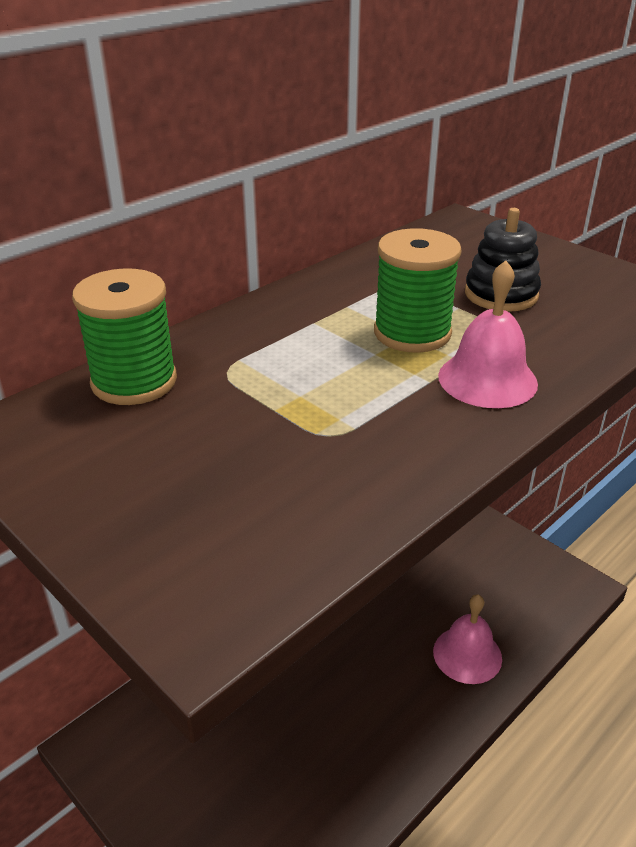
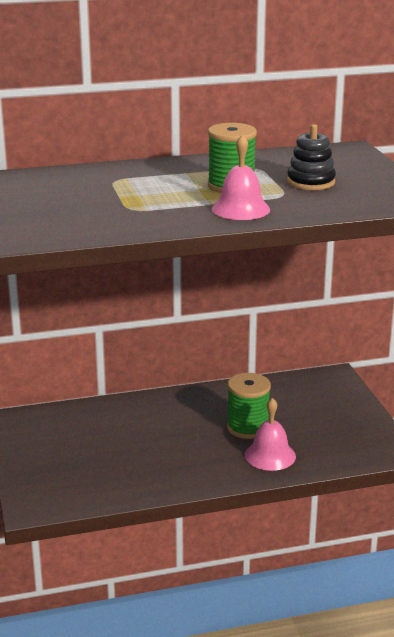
camera: 30 degrees right, 10 degrees down
(134, 381) = (68, 175): green spool -> green spool (248, 427)

